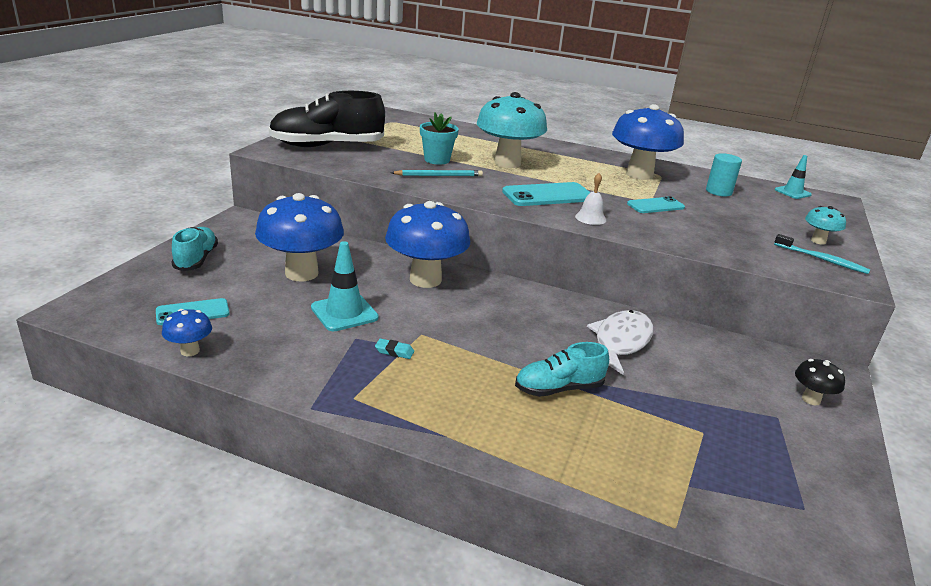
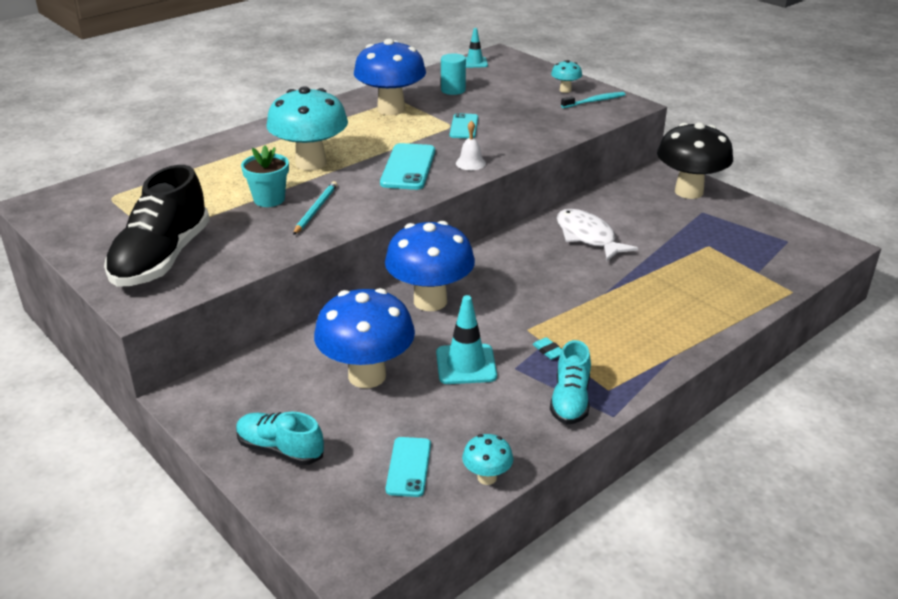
camera: 60 degrees left, 5 degrees up
(190, 351) = (487, 477): blue mushroom -> turquoise mushroom
(394, 351) = (548, 351): turquoise eraser -> turquoise eraser turned 75 degrees counterclockwise
(558, 388) = (636, 285): turquoise shoe -> turquoise shoe (570, 400)
(811, 399) = (689, 192): black mushroom -> black mushroom, size x2.21

